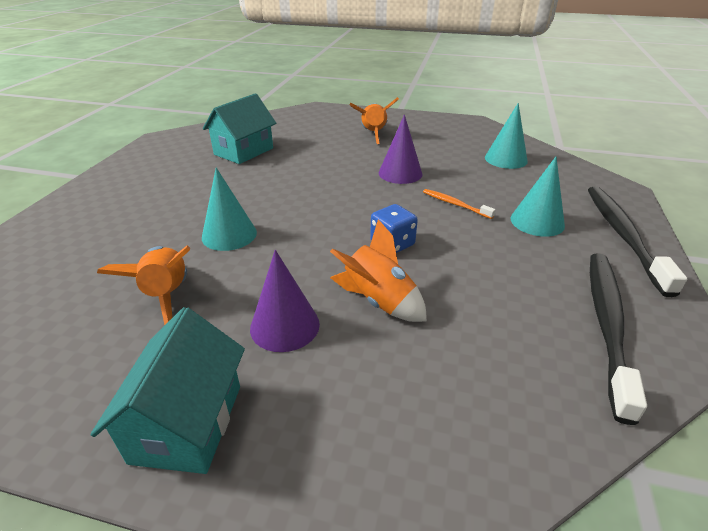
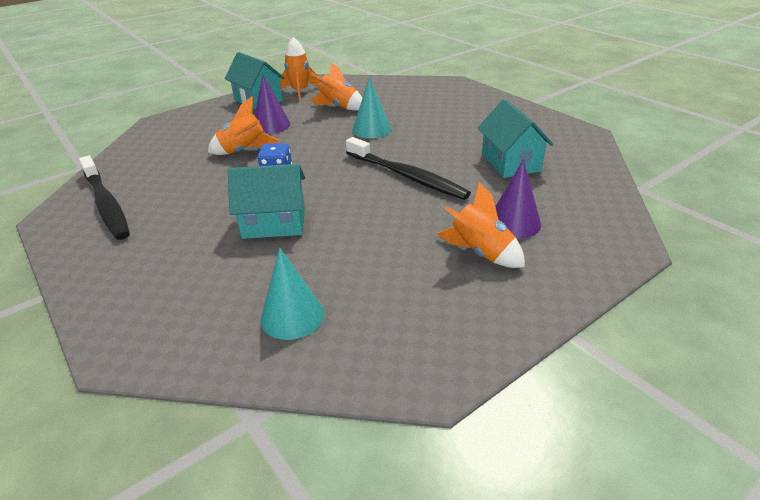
camera: 130 degrees right, 0 degrees up
(109, 385) = (300, 92): none -> orange rocket
(400, 173) = (362, 223): purple cone -> purple cone (514, 223)
(455, 204) = (274, 223): orange toothbrush -> turquoise house
(537, 222) = (191, 248): turquoise cone -> none
(623, 236) = (106, 279): black toothbrush -> black toothbrush (406, 176)

